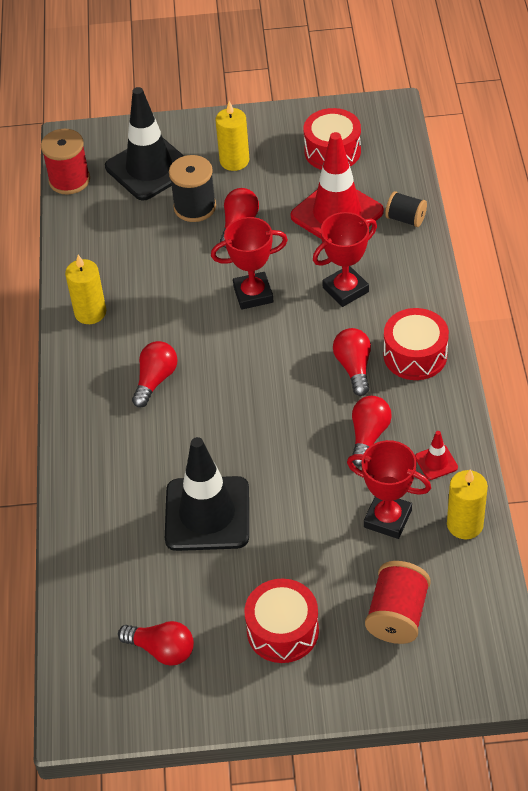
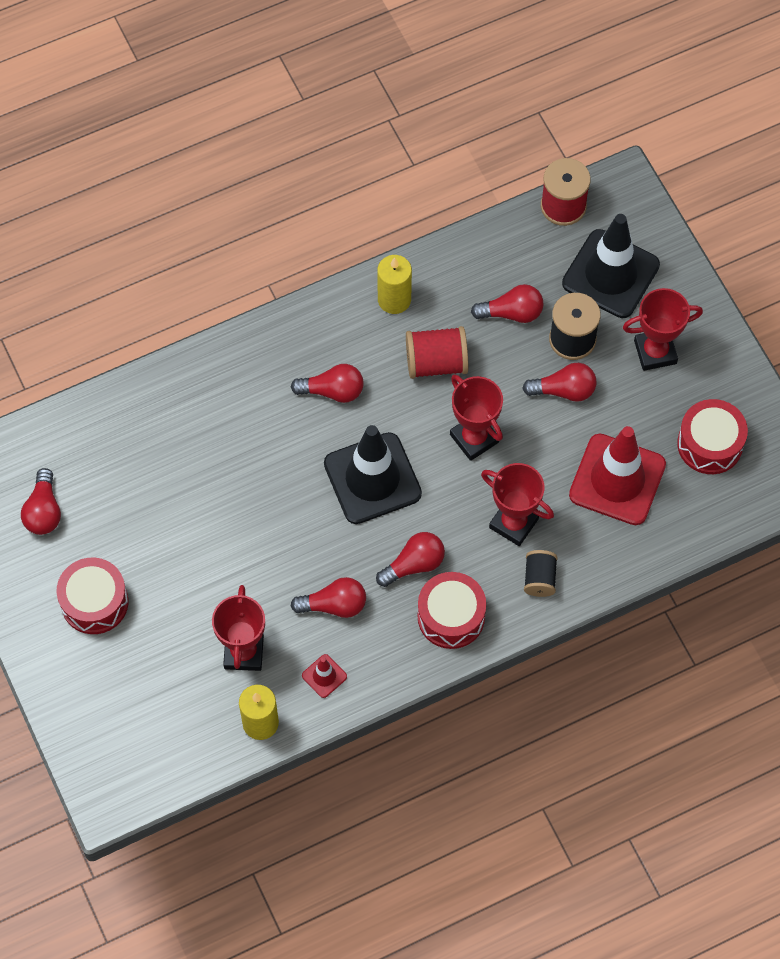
camera: 65 degrees right, 15 degrees up
(148, 238) = (511, 313): none -> red light bulb
(207, 514) = (195, 495): black traffic cone -> black traffic cone (372, 478)
(234, 161) = (655, 352): yellow candle -> red trophy
(397, 615) = (142, 693): red spool -> red spool (436, 362)
(405, 219) = (637, 550): black spool -> black spool (539, 578)

